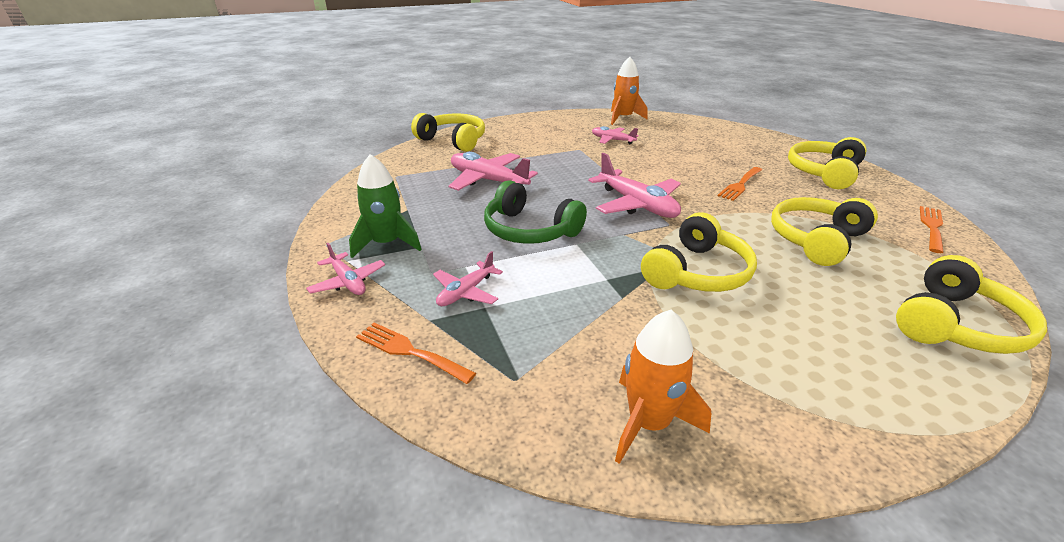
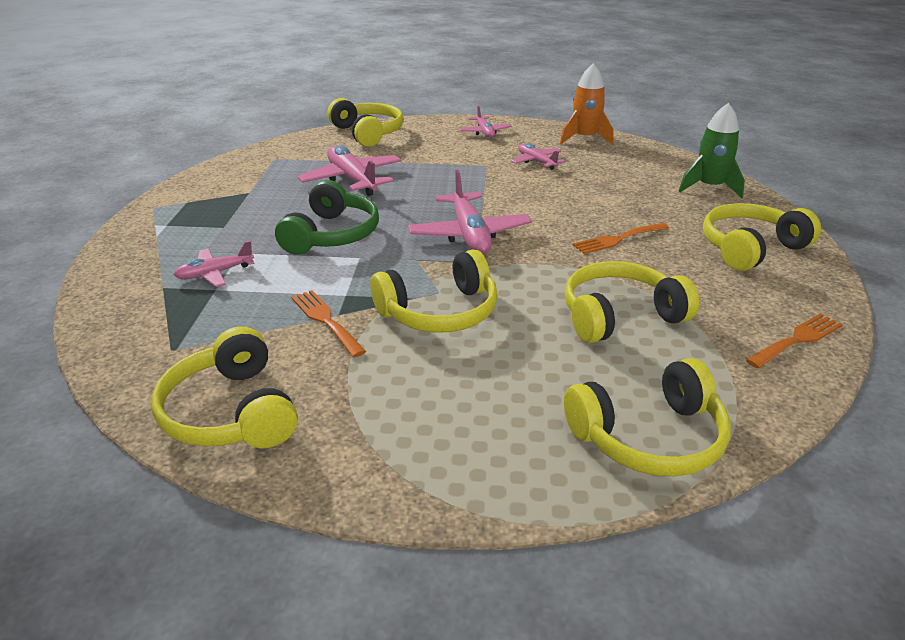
camera: 25 degrees right, 0 degrees up
(348, 282) = (137, 242): pink plane -> pink plane (484, 132)
(386, 244) = (199, 218): green rocket -> green rocket (709, 187)
(409, 351) = (122, 306): orange fork -> orange fork (325, 320)
(529, 230) = (332, 235): green headphones -> green headphones turned 135 degrees counterclockwise
(648, 423) = (230, 412): orange rocket -> yellow headphones

